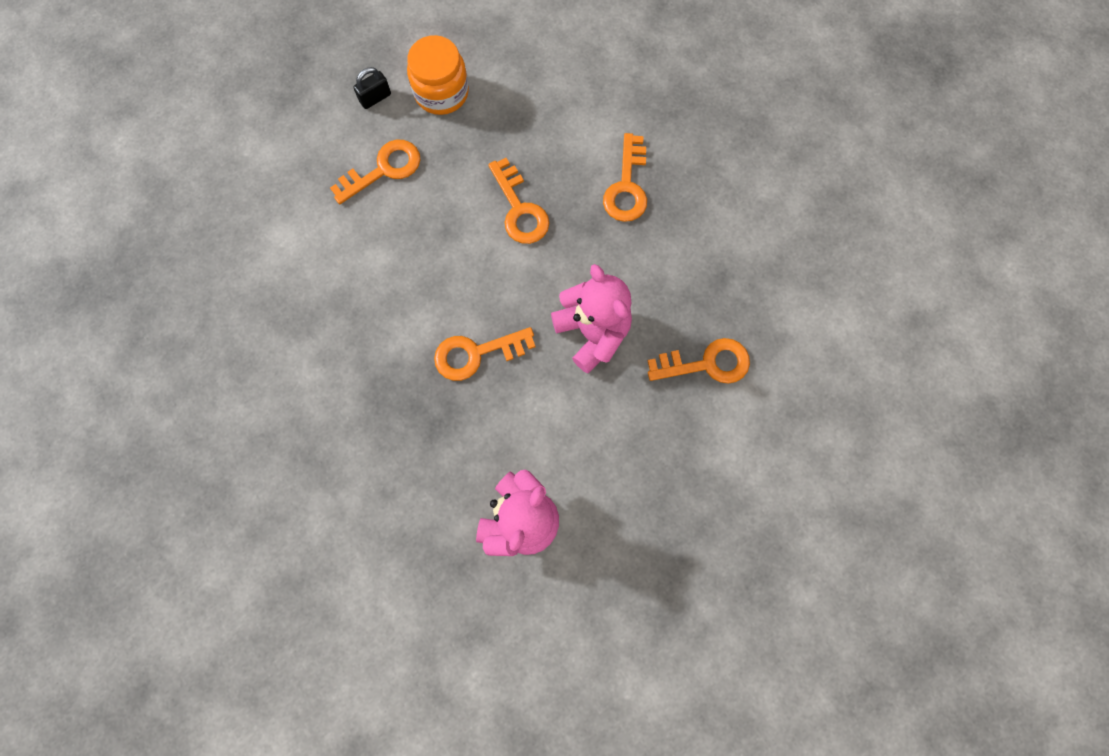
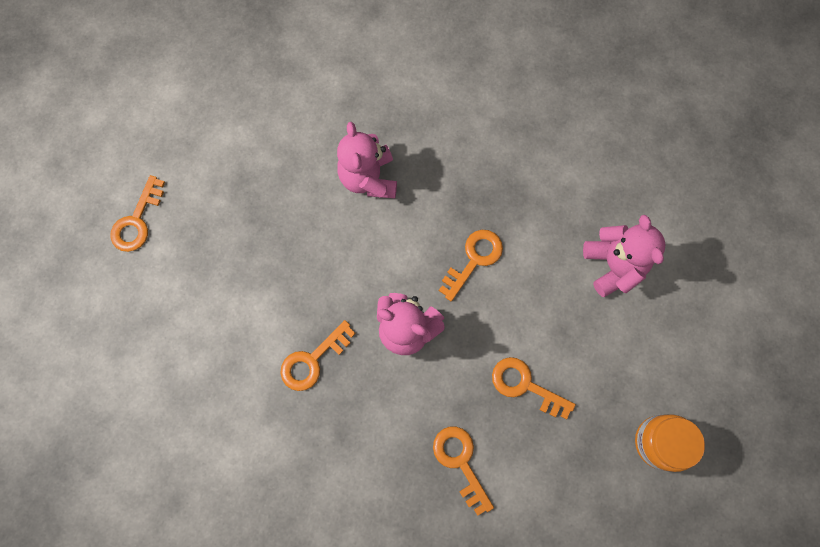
camera: 145 degrees right, 0 degrees up
(348, 257) = (613, 265): none -> pink teddy bear
(375, 98) = (703, 401): black padlock -> none
(383, 169) = (646, 346): orange key -> orange key (137, 220)

